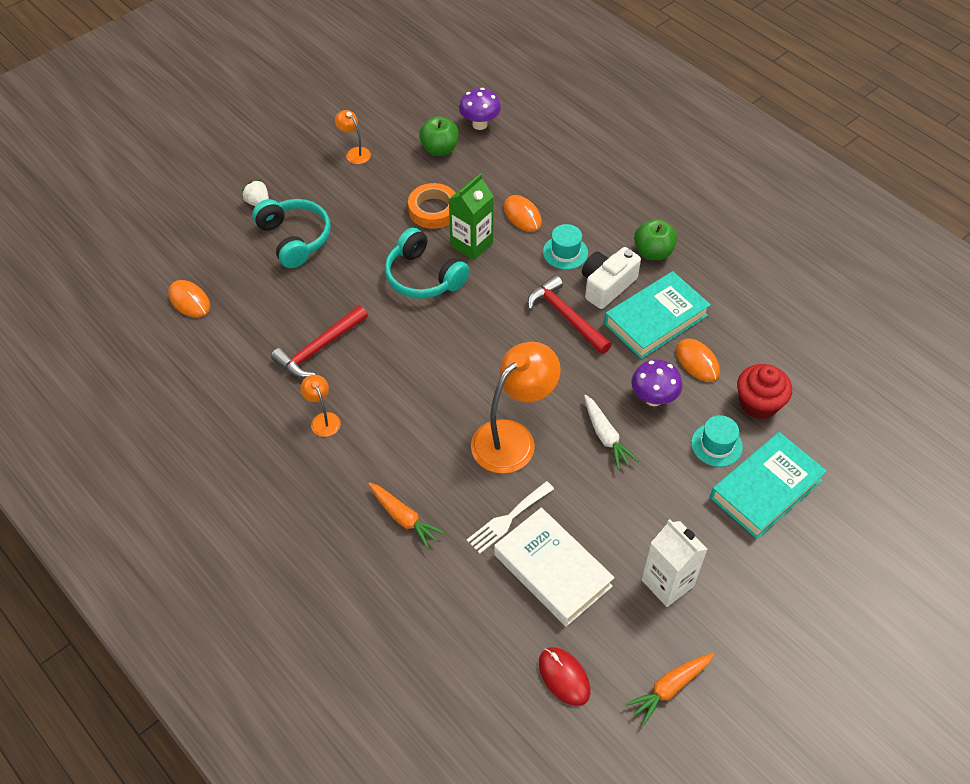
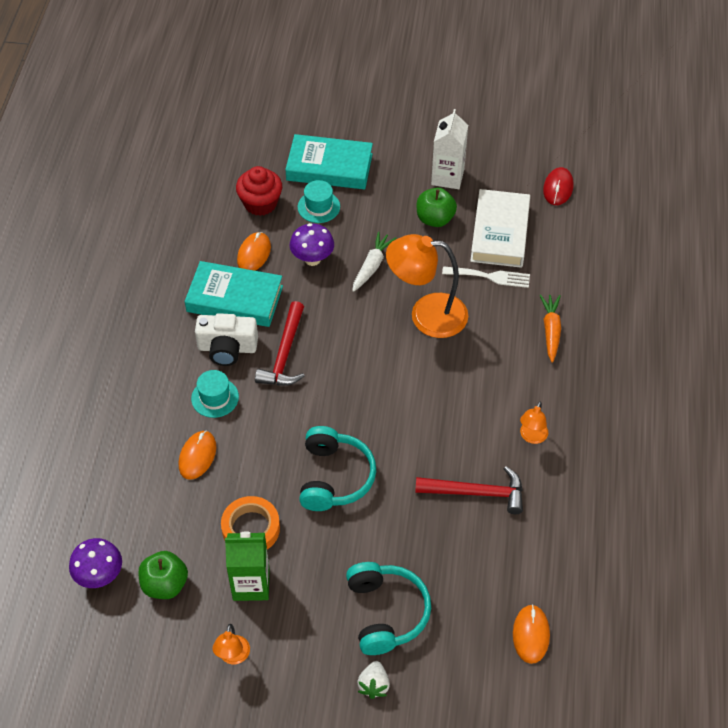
camera: 130 degrees left, 0 degrees up
(294, 238) = (386, 613): turquoise headphones -> turquoise headphones turned 150 degrees clockwise
(471, 244) = (266, 469): green carton -> green carton (251, 584)
(653, 252) = (162, 340): green apple -> green apple (435, 219)
(670, 688) = (511, 142): orange carrot -> none

